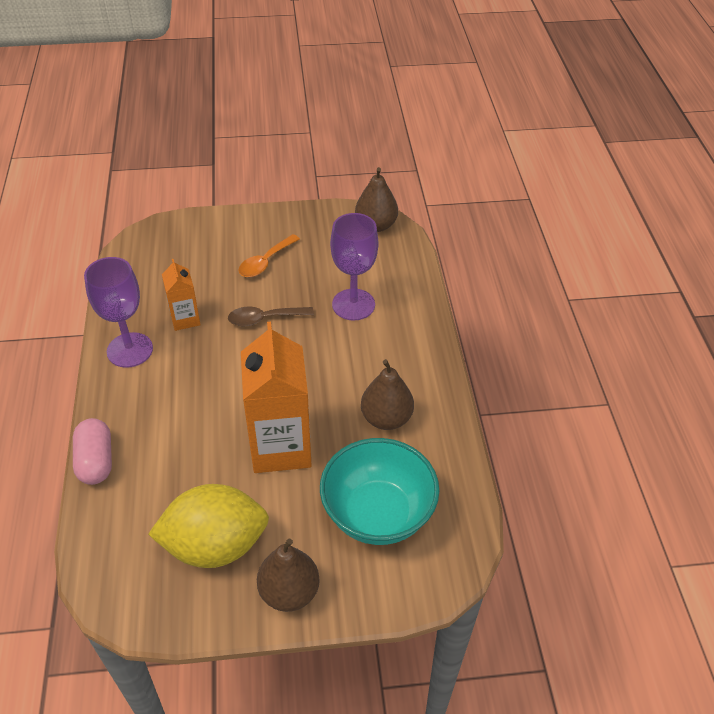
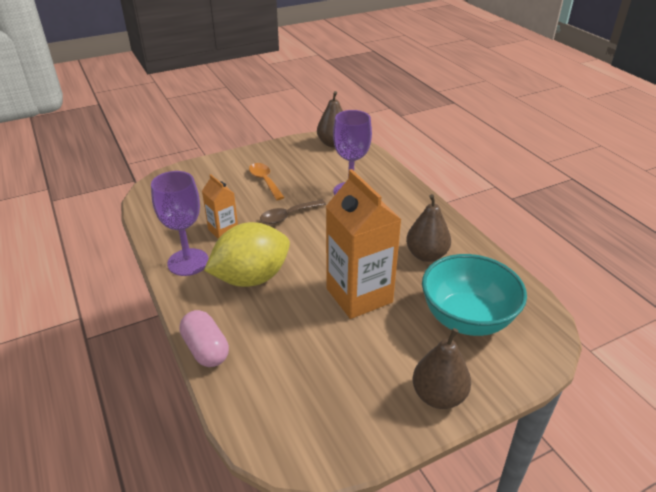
camera: 20 degrees left, 10 degrees down
(215, 545) = (353, 381): yellow lemon -> yellow lemon (251, 278)
(265, 262) = (265, 181): orange spoon -> orange spoon turned 135 degrees clockwise

